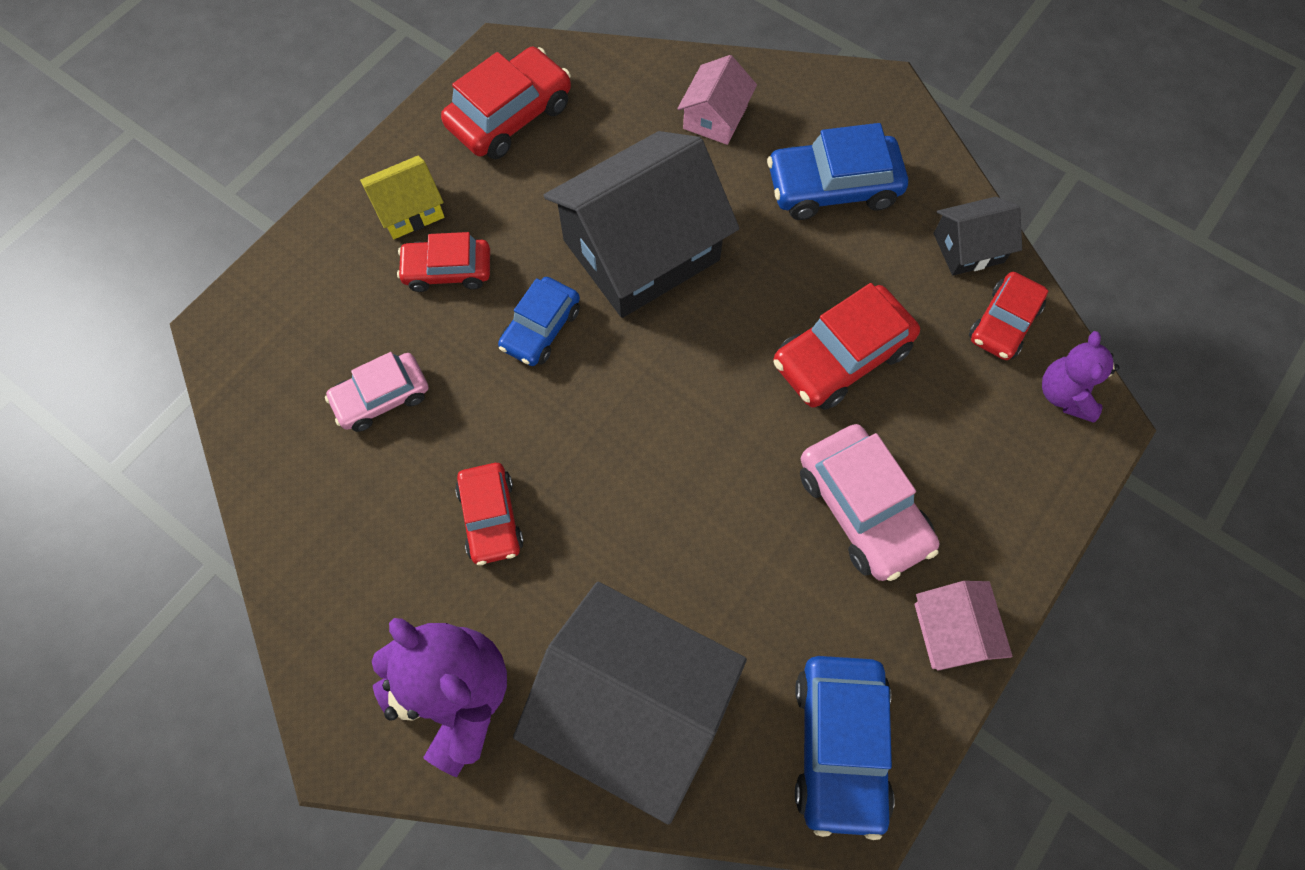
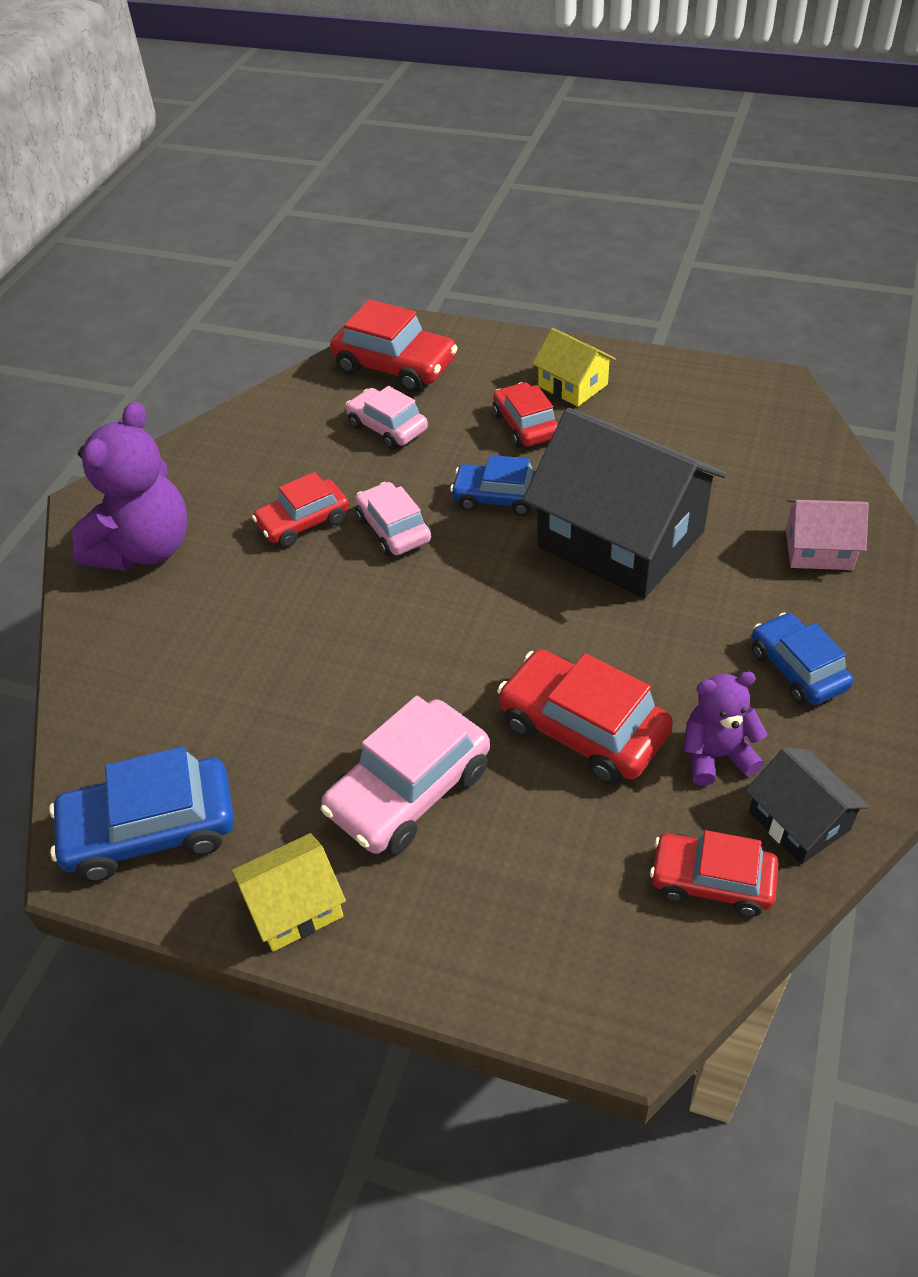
camera: 75 degrees right, 20 degrees down
(510, 116) = (712, 411): red car -> red car (395, 366)
(541, 434) = (393, 529): none -> pink car
(633, 704) = (160, 661): black house -> none
(832, 187) = (797, 669): blue car -> blue car, size x0.66
(951, 631) = (294, 906): pink house -> yellow house
(1064, 394) = (644, 971): purple teddy bear -> purple teddy bear (716, 755)

